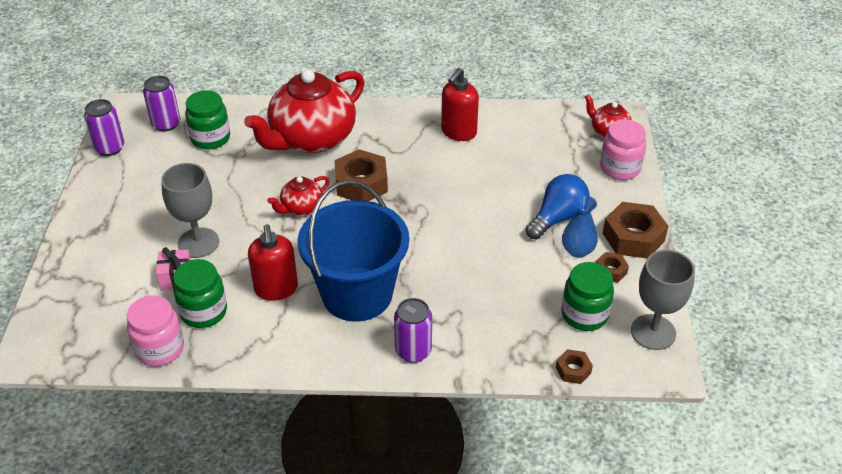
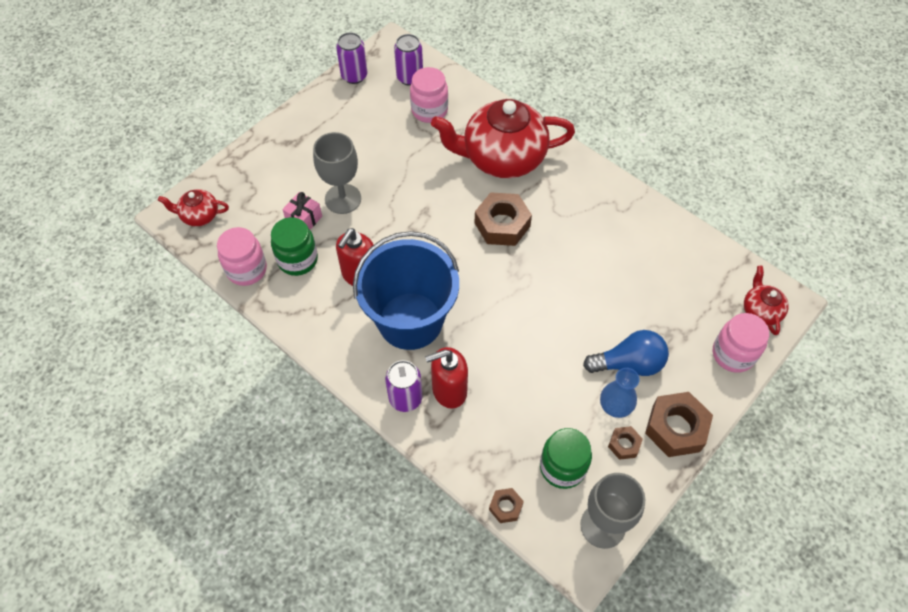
camera: 40 degrees right, 15 degrees up
(210, 138) = (429, 110): green jar -> pink jar
(301, 207) = (439, 216): red teapot -> red teapot (199, 216)
(458, 132) = (625, 226): red soap dispenser -> red soap dispenser (449, 390)

